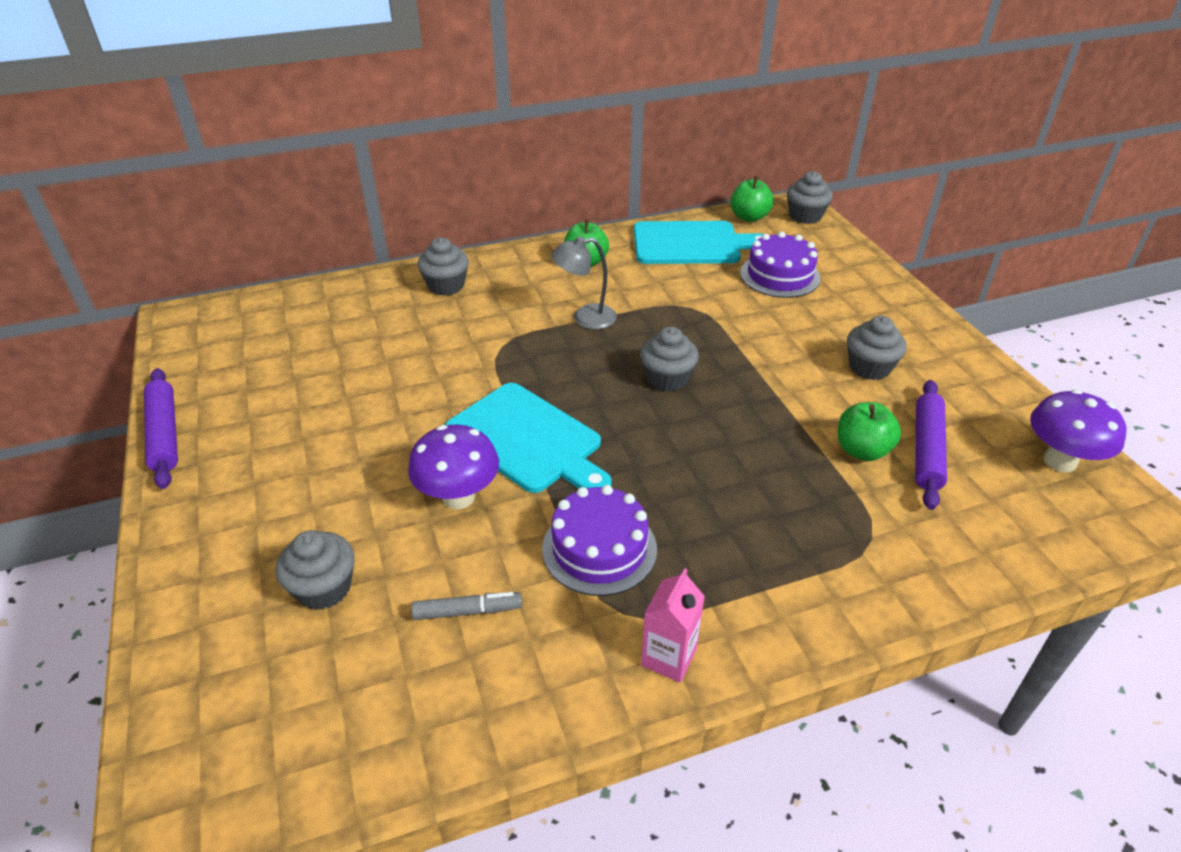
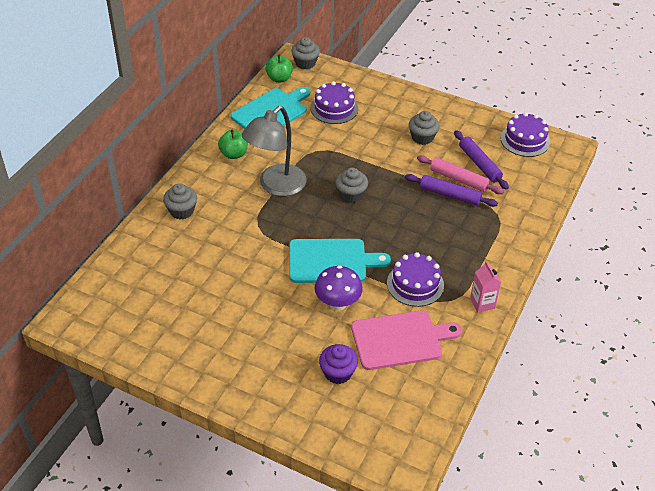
camera: 45 degrees left, 5 degrees up
(165, 434) = (164, 373): purple rolling pin -> purple rolling pin (450, 195)
(324, 588) = (338, 373): grey cupcake -> purple cupcake
(467, 611) = (400, 339): grey marker -> pink cutting board
(585, 318) = (276, 186): grey lamp -> grey lamp, size x1.77
(862, 450) = (458, 179): green apple -> pink rolling pin
(1059, 461) = (525, 140): purple mushroom -> purple cake

